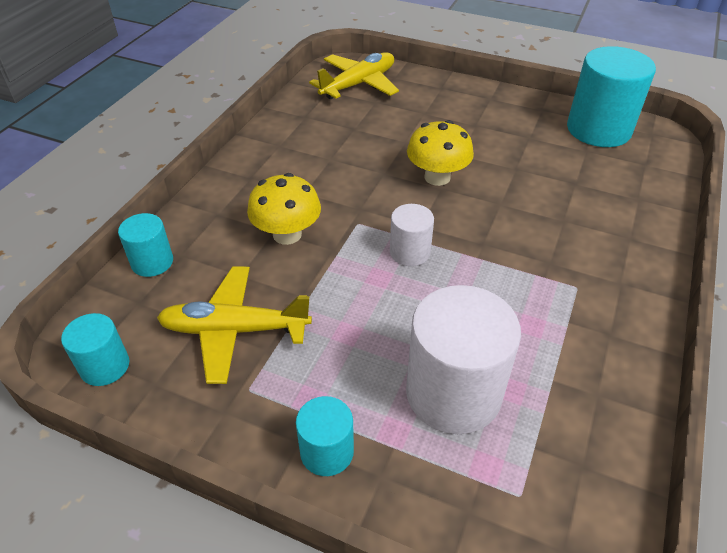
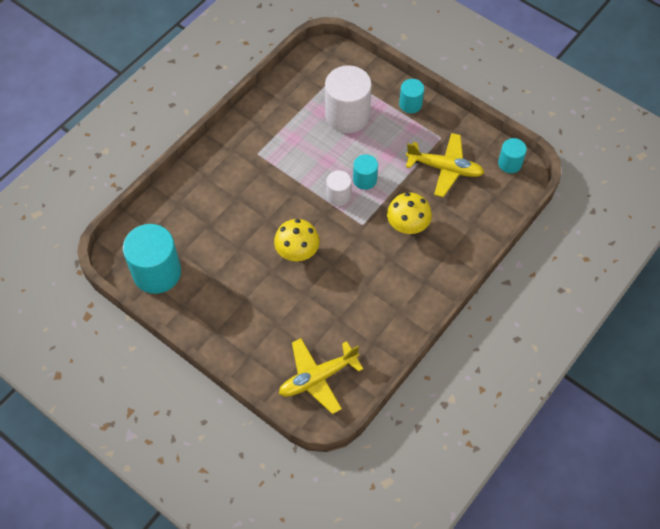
camera: 165 degrees left, 15 degrees up
(152, 262) = (489, 222): turquoise cylinder -> turquoise cylinder (364, 179)

